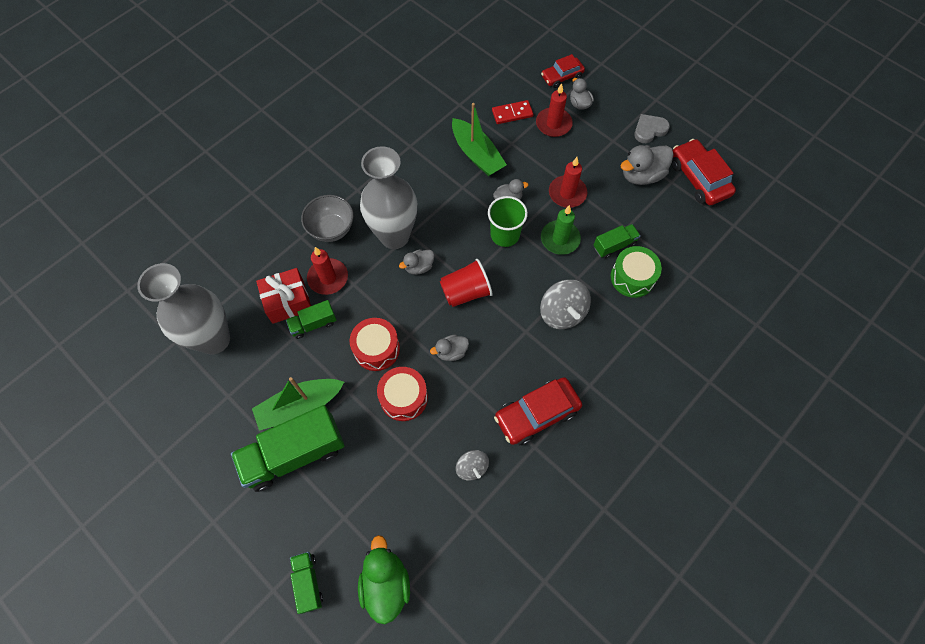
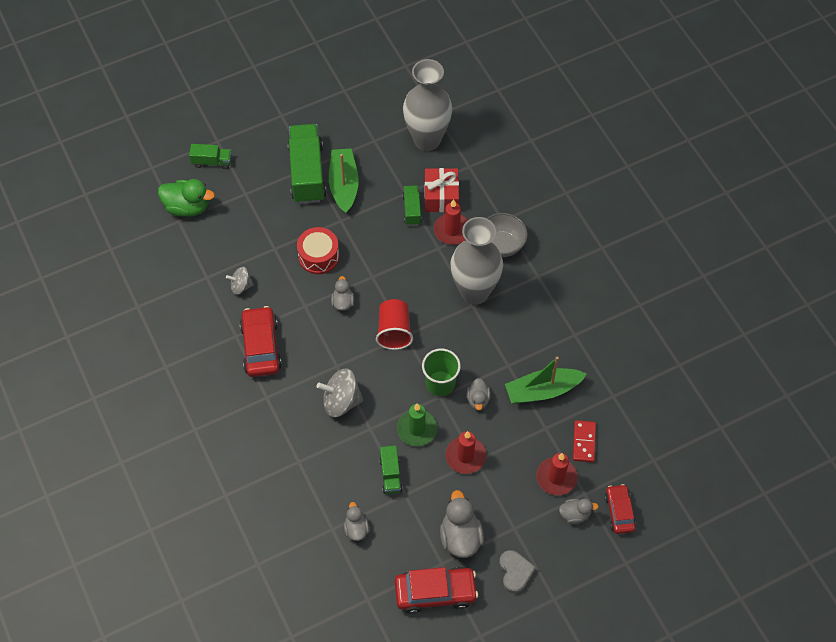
camera: 110 degrees right, 5 degrees down
(376, 349) = (369, 249): red drum -> none
(419, 267) = (434, 302): grey duck -> grey duck (356, 529)
(632, 277) = (351, 476): green drum -> none

